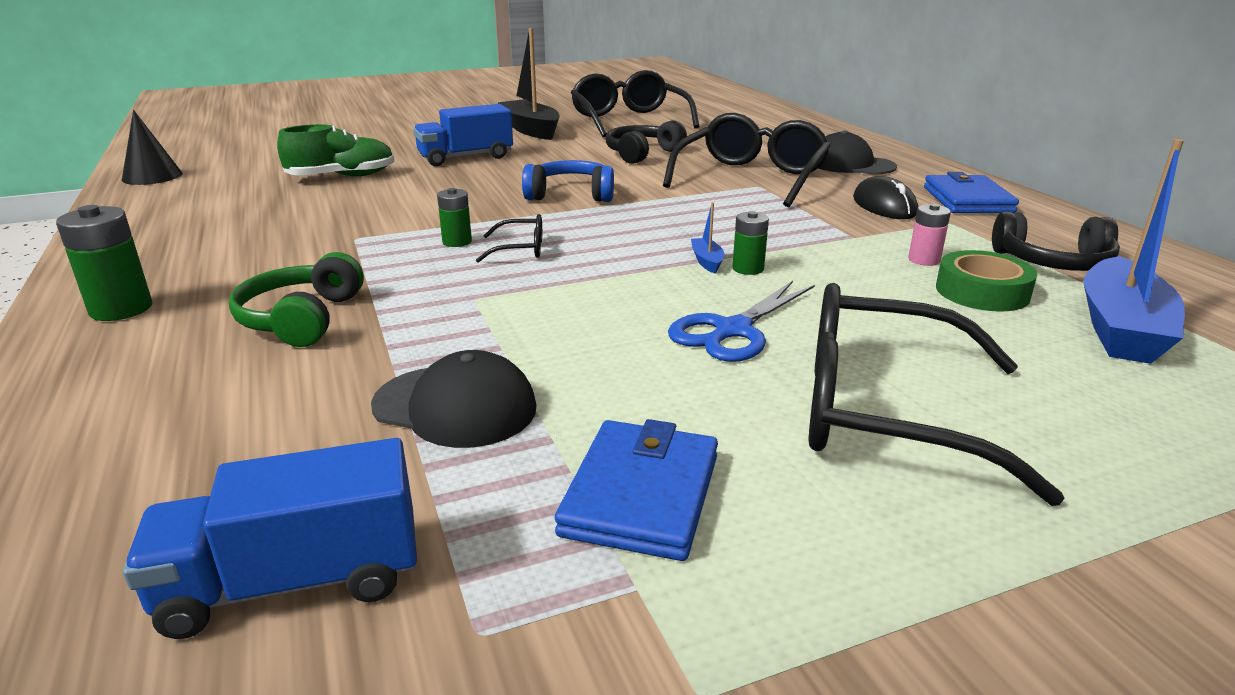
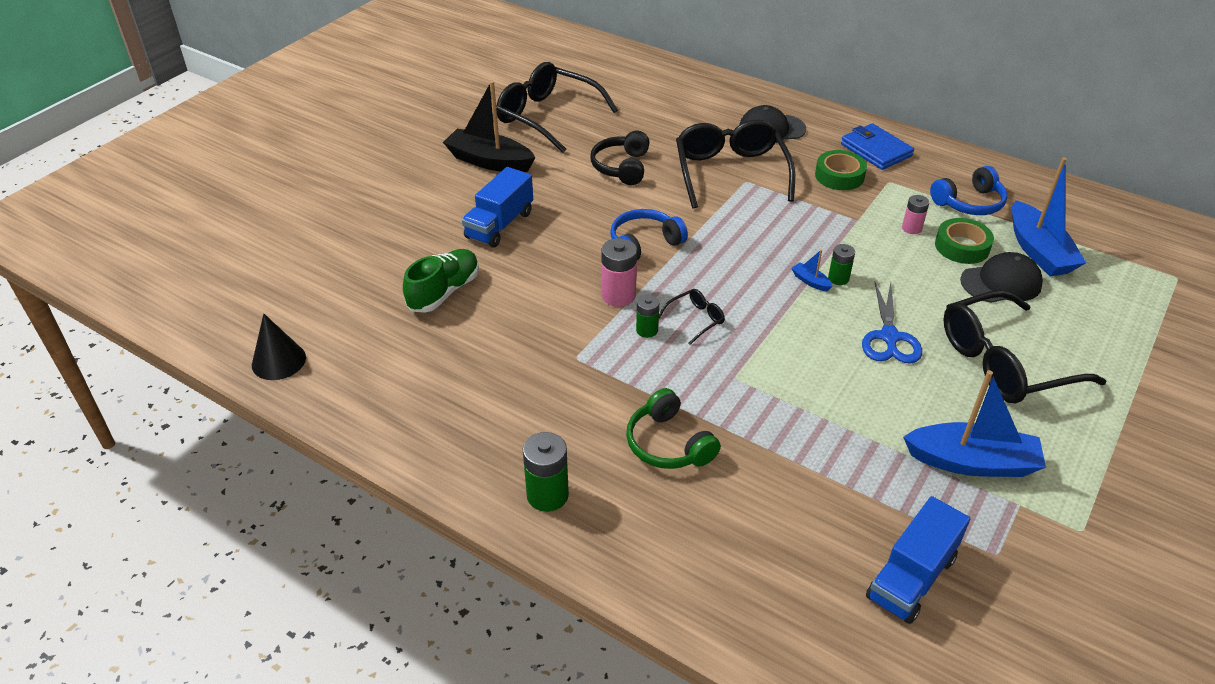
camera: 35 degrees left, 15 degrees up
(455, 406) = (838, 458): black cap -> black cap (1001, 282)
(478, 215) = (618, 295): none -> pink battery
(641, 495) = (972, 462): blue wallet -> blue boat
(884, 205) = (839, 176): black mouse -> green tape
(1052, 262) = (969, 203): black headphones -> blue headphones

